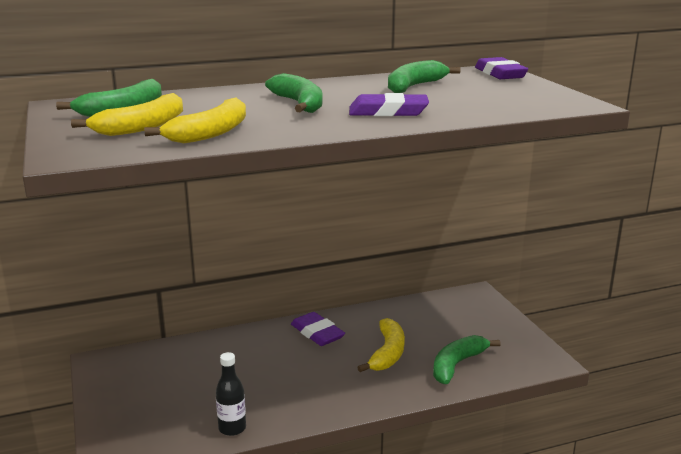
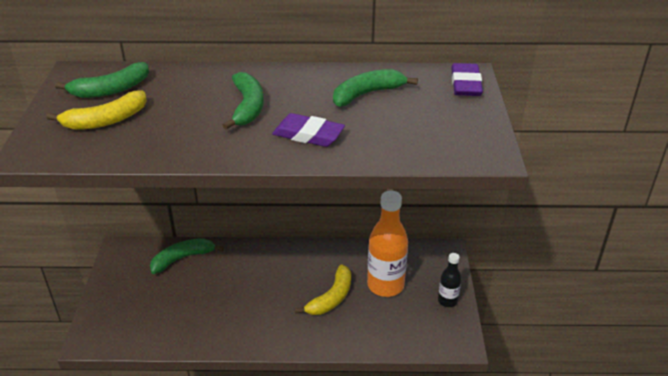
camera: 20 degrees right, 15 degrees up
(211, 133) = (147, 141): yellow banana -> none
(232, 428) = (178, 338): black bottle -> black bottle (447, 301)
(317, 333) = (288, 262): purple eraser -> none
(437, 331) = (385, 285): none -> orange bottle
(457, 365) = (380, 325): green banana -> green banana (182, 258)

